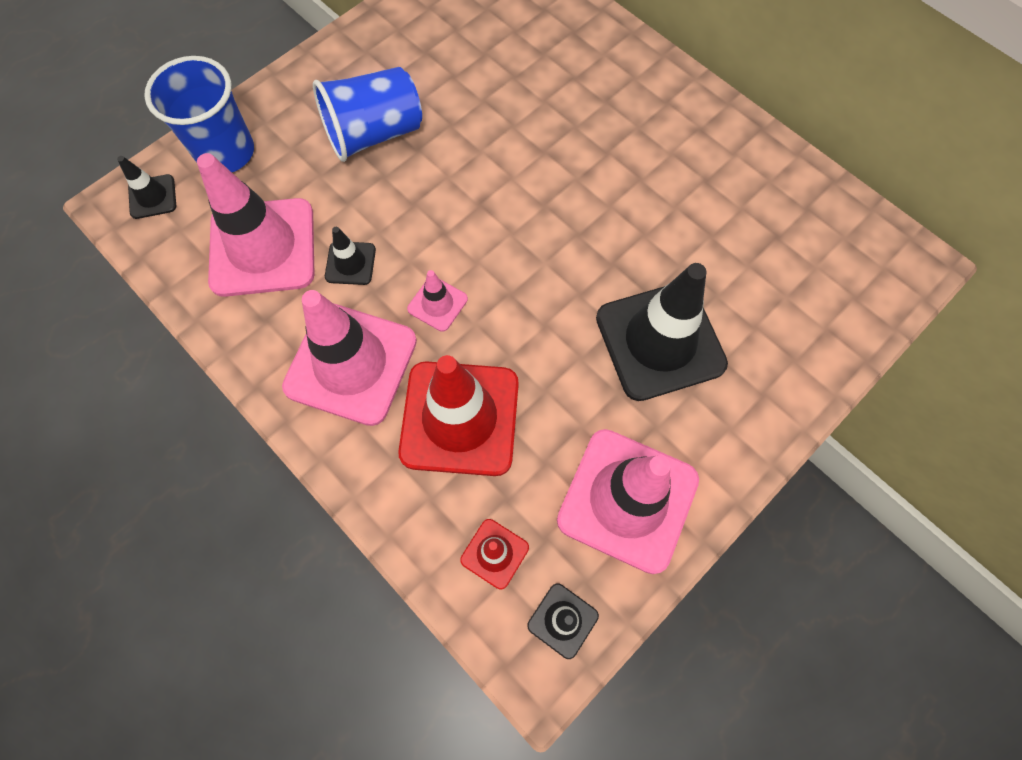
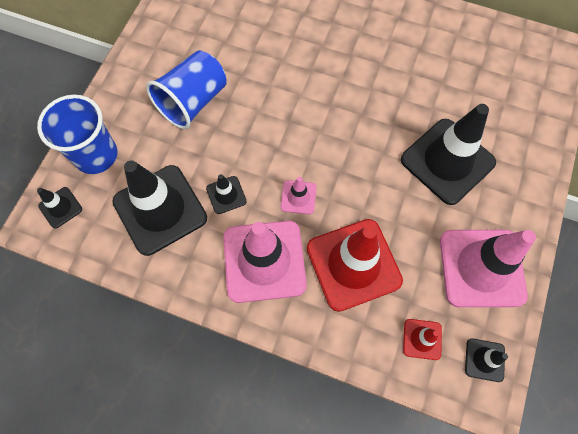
camera: 25 degrees left, 0 degrees up
(263, 247) = (160, 209): pink traffic cone -> black traffic cone

